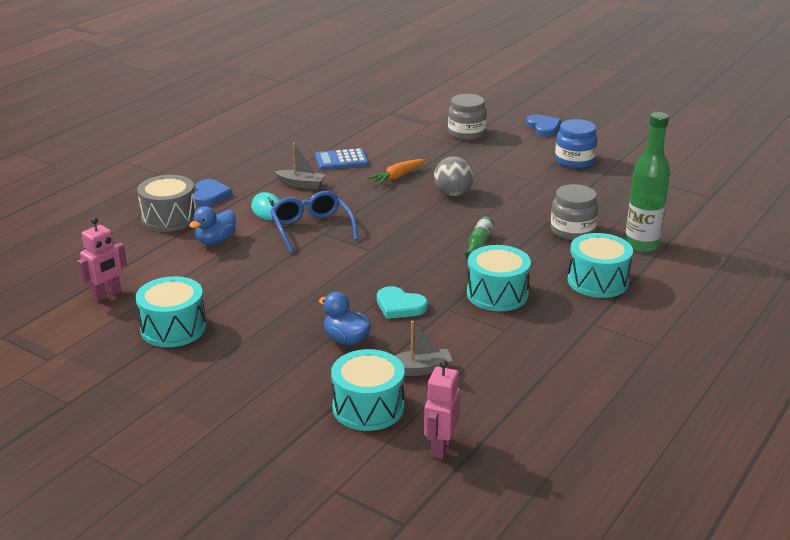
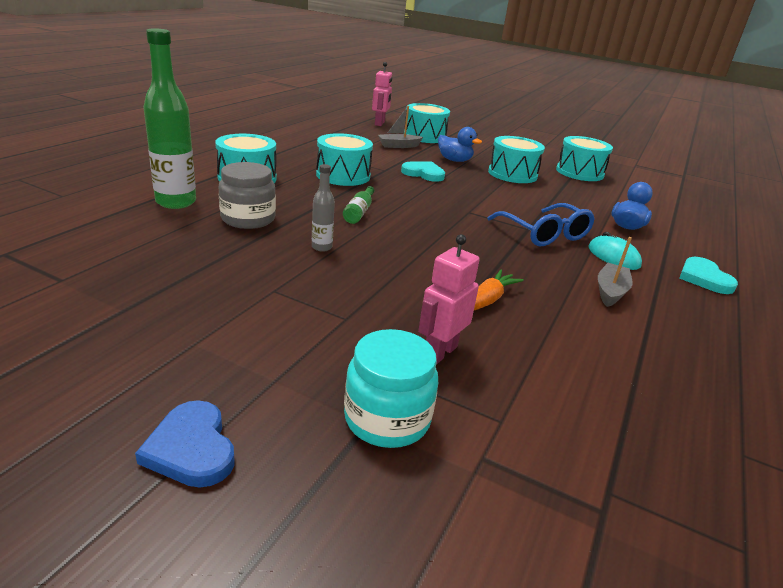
camera: 170 degrees right, 0 degrees up
(107, 295) = (656, 192): pink robot -> pink robot (440, 352)
(169, 218) = (706, 251): grey drum -> none
(210, 195) = (704, 278): blue heart -> turquoise heart
(279, 316) = (512, 174): none -> turquoise drum
(301, 184) = (610, 291): grey boat -> grey boat turned 105 degrees clockwise
(341, 160) = (593, 338): blue calculator -> none
(453, 193) = (395, 271): grey ball -> none
(466, 133) = (387, 419): grey jar -> turquoise jar
(507, 209) = (322, 247): none -> grey bottle
(574, 161) = (178, 330): blue jar -> none

